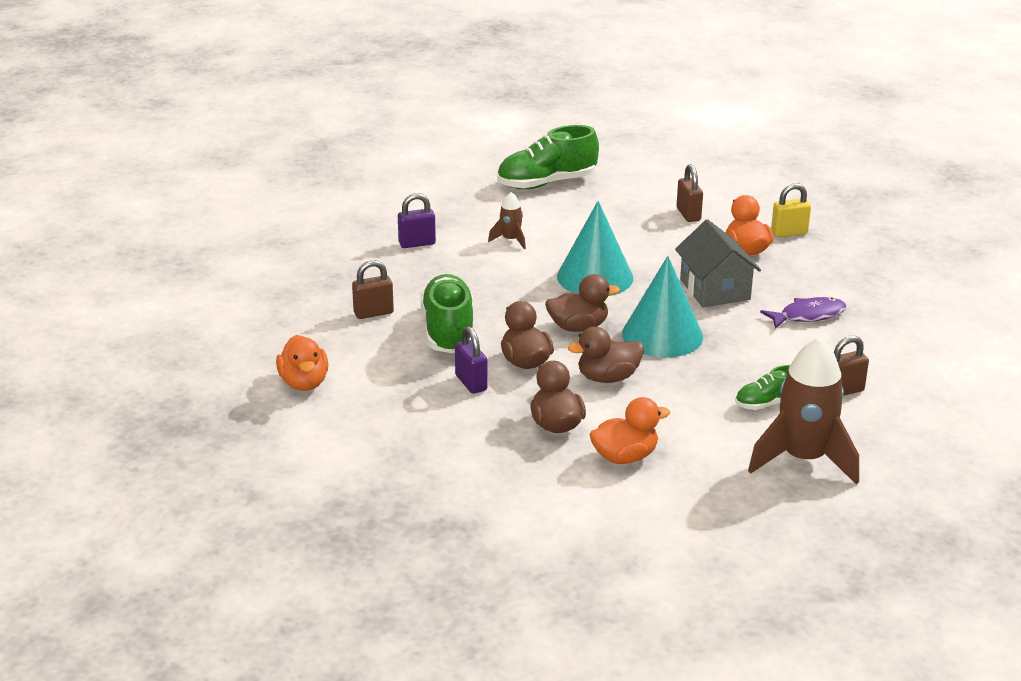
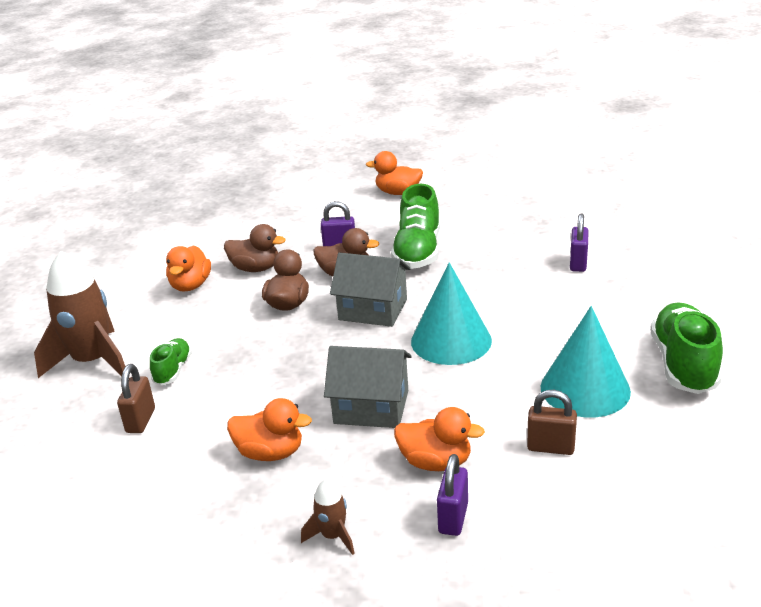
camera: 120 degrees right, 0 degrees up
(373, 313) = (470, 227): brown padlock -> none
(448, 331) = (418, 252): green shoe -> green shoe turned 75 degrees clockwise
(510, 240) = (556, 311): brown rocket -> brown rocket (333, 536)
(578, 327) = (373, 309): brown duck -> grey house
(662, 335) = (321, 349): turquoise cone -> turquoise cone (585, 389)
(789, 233) = (453, 518): yellow padlock -> purple padlock
(808, 315) = (270, 453): purple fish -> orange duck

